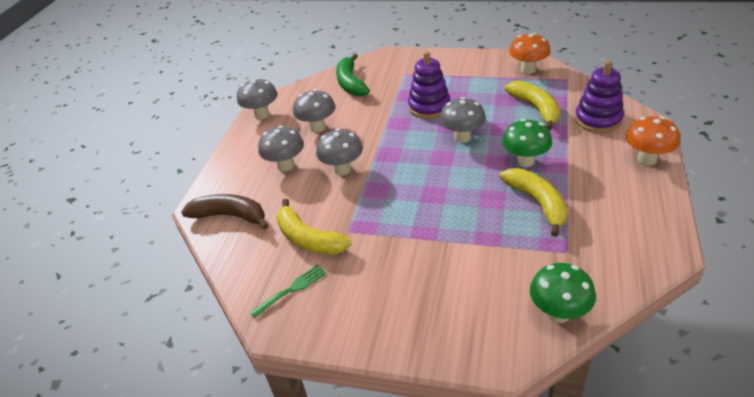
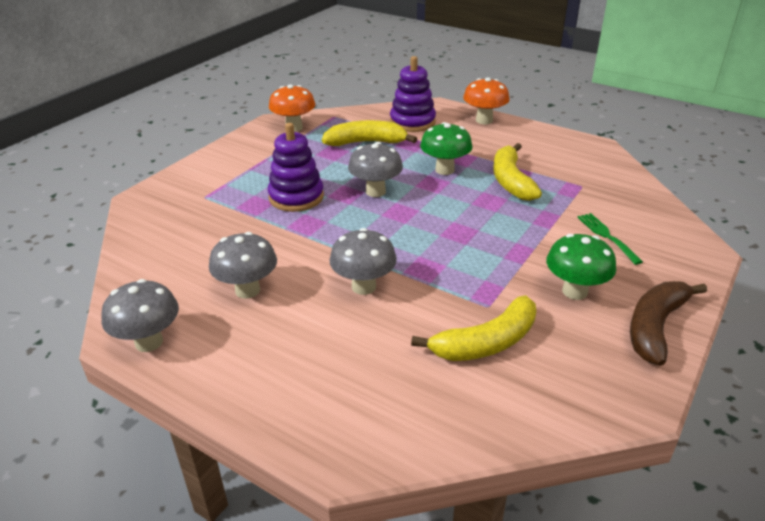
camera: 75 degrees left, 5 degrees down
(230, 216) = (390, 418): brown banana -> brown banana (655, 327)
(286, 166) = (312, 337): grey mushroom -> none
(292, 289) = (574, 374): green fork -> green fork (606, 236)
(350, 83) = (170, 240): green banana -> none
(538, 203) = (511, 181): yellow banana -> yellow banana turned 90 degrees counterclockwise
(558, 313) = (655, 210): green mushroom -> green mushroom (574, 291)

